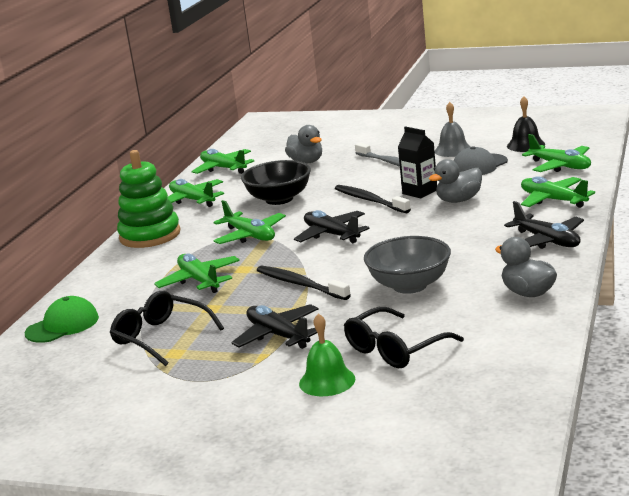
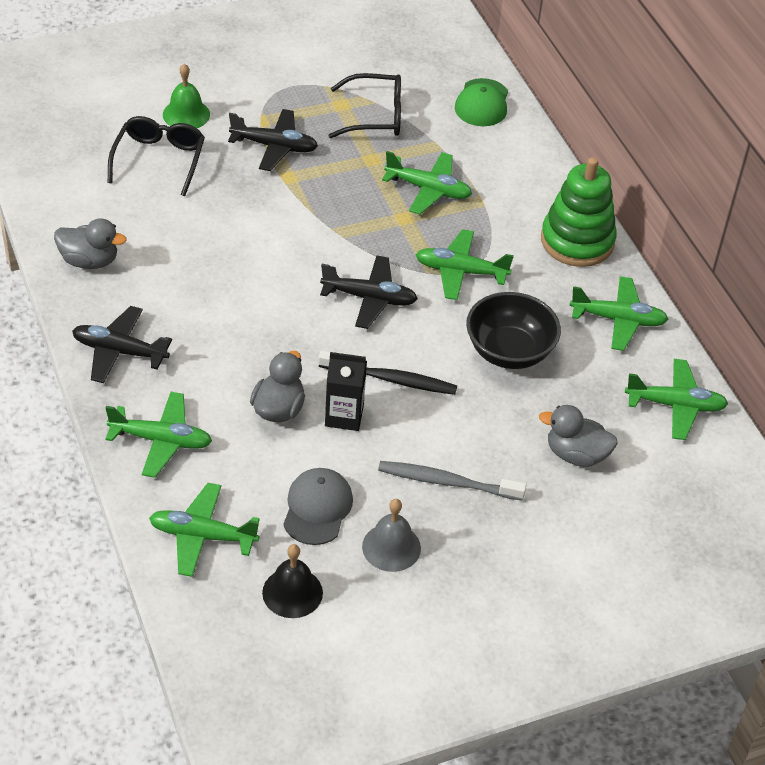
camera: 135 degrees right, 25 degrees up
(300, 284) = (321, 212): black toothbrush -> none
(409, 285) = (212, 240): grey bowl -> none

